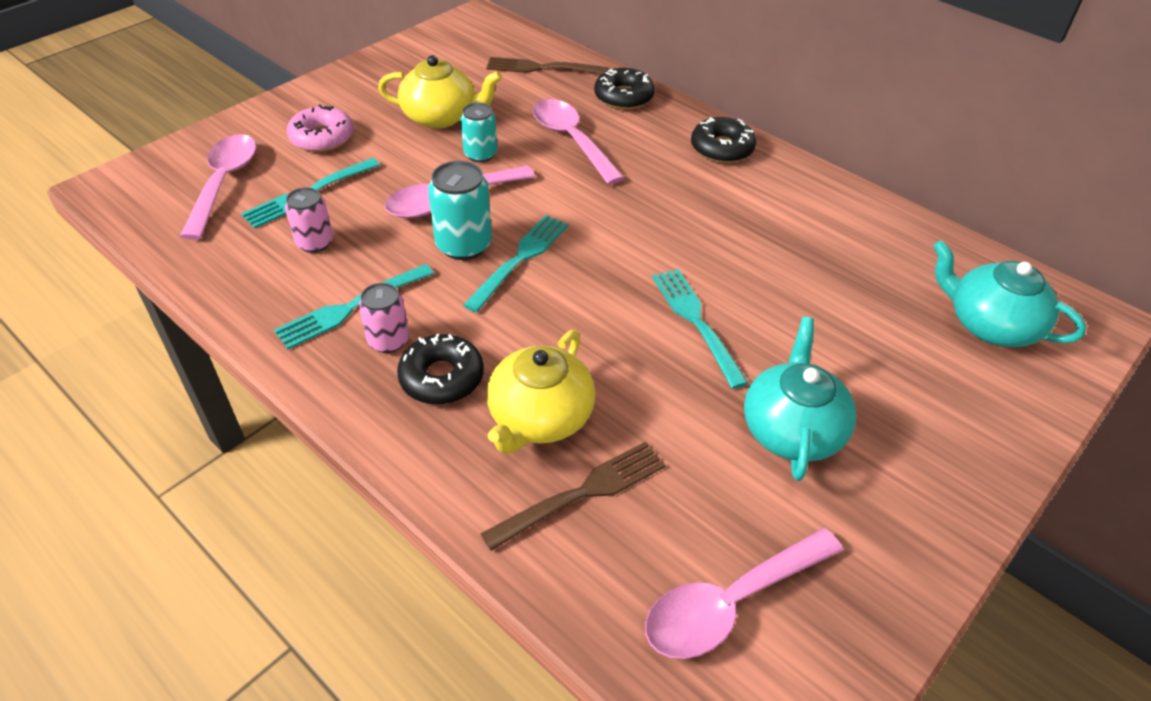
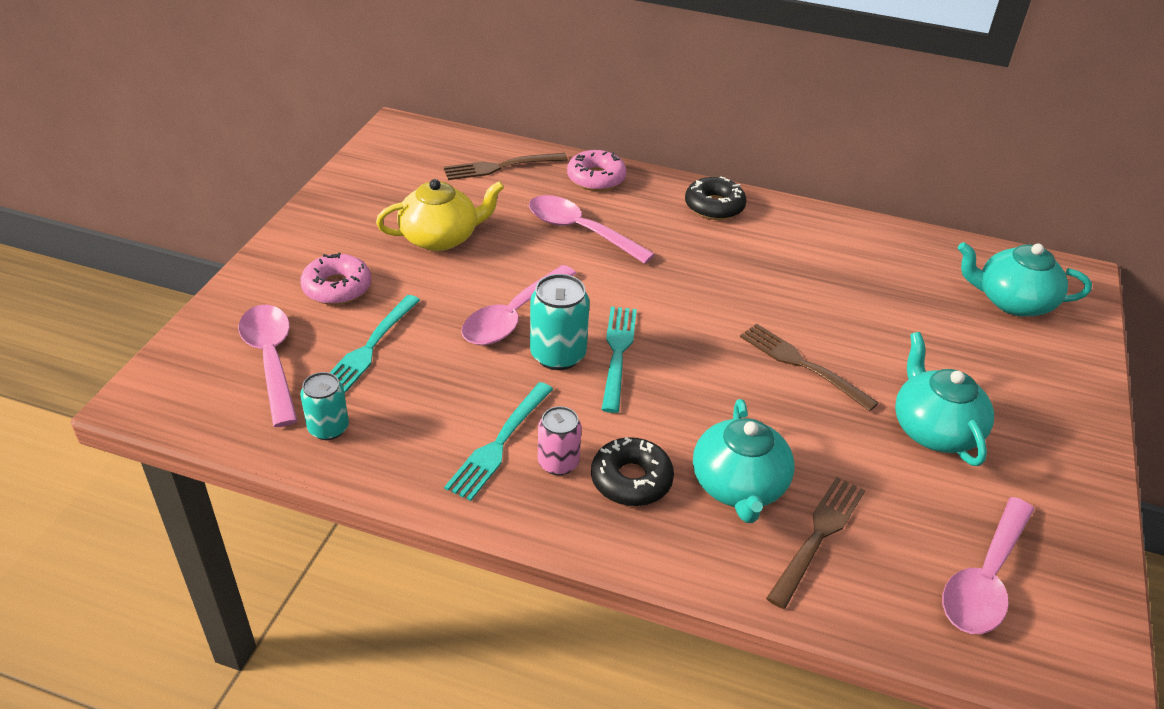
camera: 25 degrees left, 5 degrees down
(315, 243) = (415, 393): pink can -> none
(480, 154) = (507, 265): turquoise can -> turquoise can (328, 428)
(539, 418) = (738, 486): yellow teapot -> turquoise teapot
(623, 97) = (596, 178): black donut -> pink donut
(696, 322) = (802, 365): turquoise fork -> brown fork

